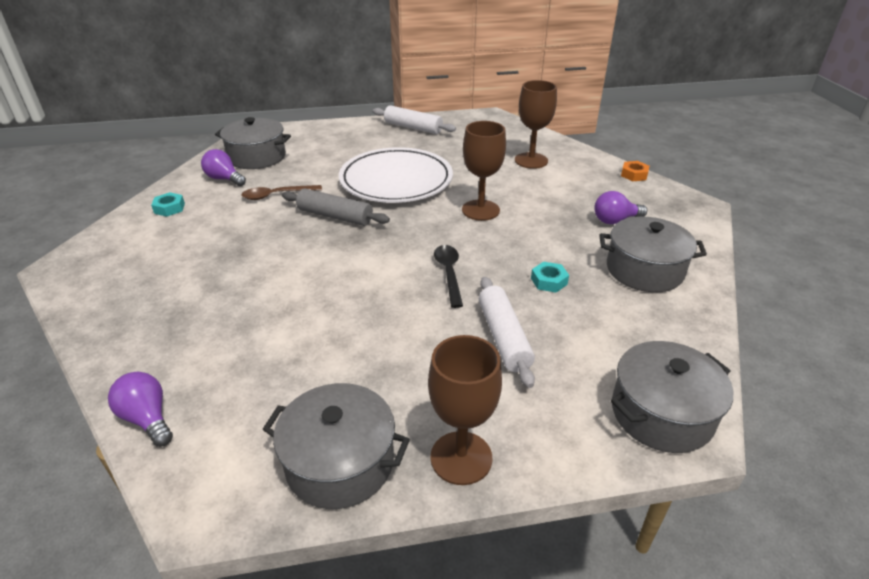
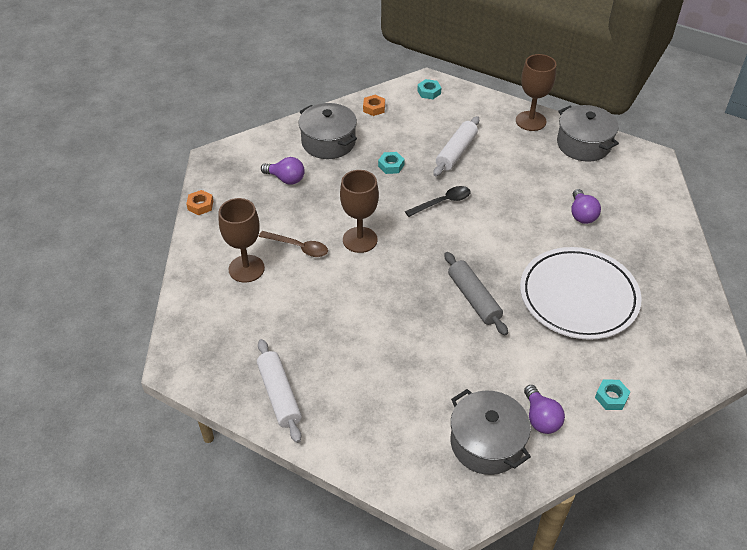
camera: 140 degrees left, 10 degrees up
(147, 418) = (668, 207): purple light bulb -> purple light bulb (582, 214)
(277, 195) = (504, 357): brown spoon -> brown spoon (298, 247)
(396, 180) = (386, 314): white plate -> white plate (578, 297)
(449, 273) = (442, 202): black spoon -> black spoon turned 150 degrees counterclockwise
(661, 413) = (429, 92): grey pot -> turquoise nut
(677, 339) = (374, 108): none -> orange nut

